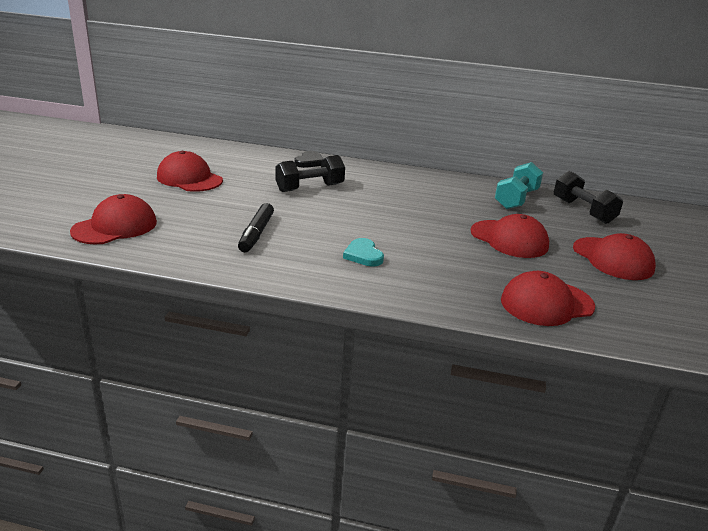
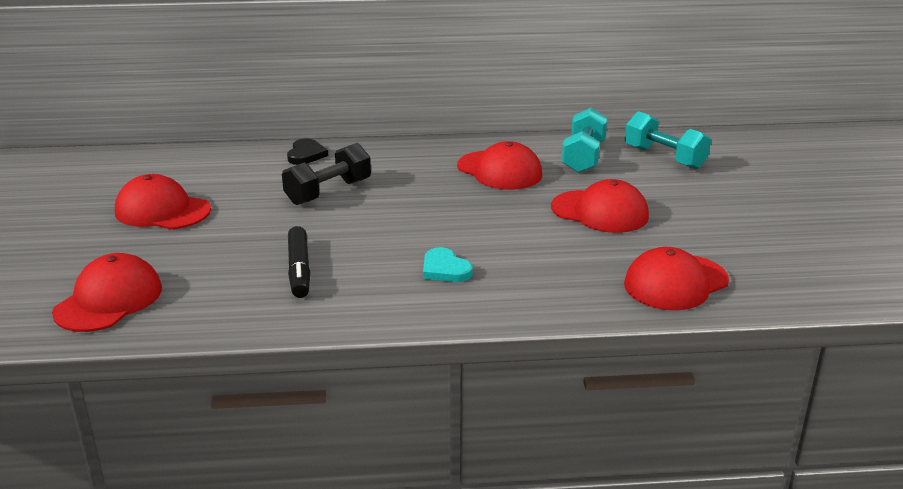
camera: 15 degrees left, 0 degrees up
(583, 211) = (664, 157): black dumbbell -> turquoise dumbbell
(612, 259) = (721, 212): red cap -> red cap (499, 171)

